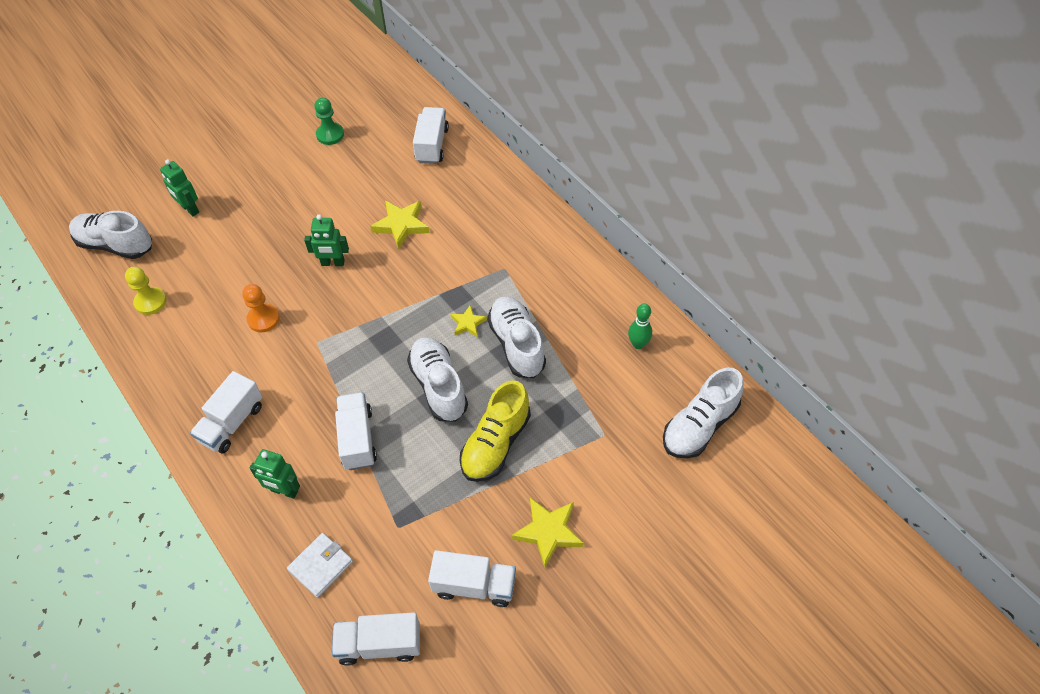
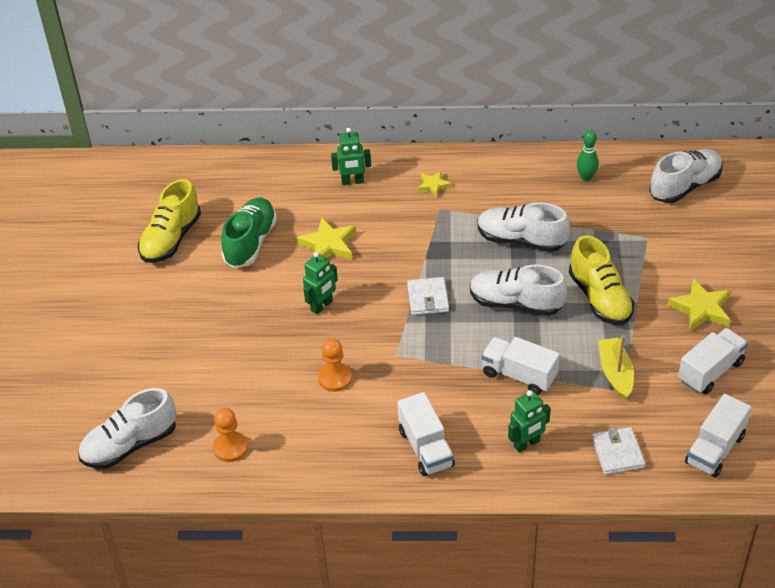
camera: 50 degrees left, 10 degrees down
(150, 302) = (230, 447): yellow pawn -> orange pawn
(189, 209) = (148, 372): green robot -> green robot (352, 182)
(330, 135) = (171, 239): green pawn -> yellow shoe
(364, 179) = (250, 242): none -> green shoe
(395, 323) = (428, 298): none -> white wallet
(414, 509) = (615, 373): none -> yellow boat
(432, 145) = (262, 184): white truck -> none
(468, 323) = (472, 256): yellow star -> yellow star (433, 185)
(699, 426) = (685, 186): white shoe -> white shoe turned 120 degrees counterclockwise

